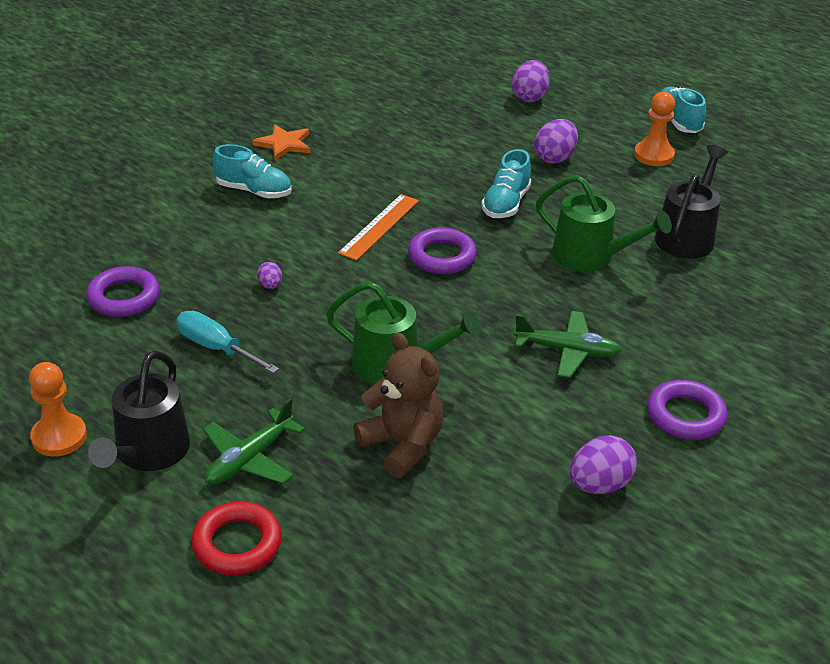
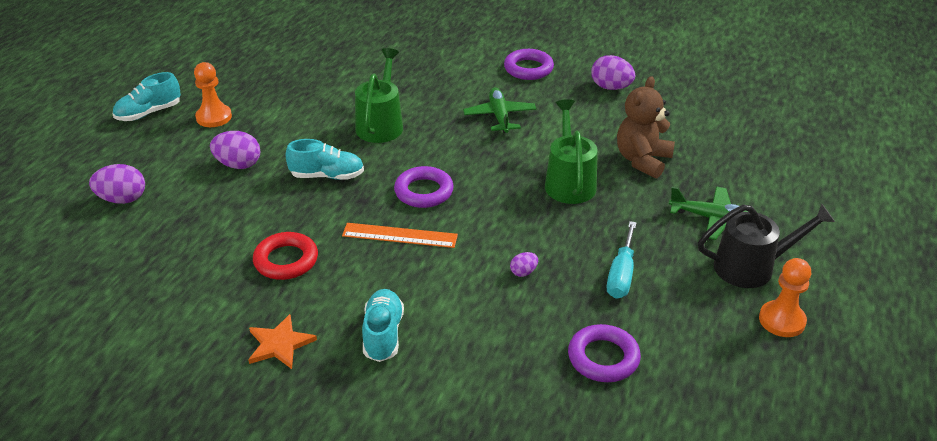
camera: 110 degrees left, 0 degrees up
(237, 544) = (780, 200): red ring -> red ring (286, 260)
(687, 236) = (330, 89): black watering can -> none

